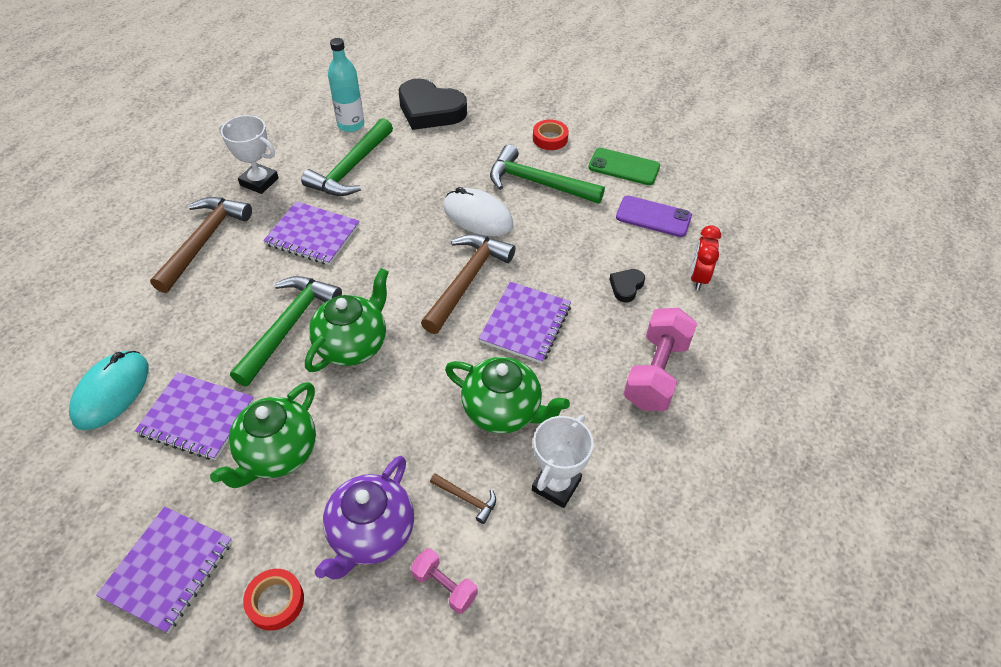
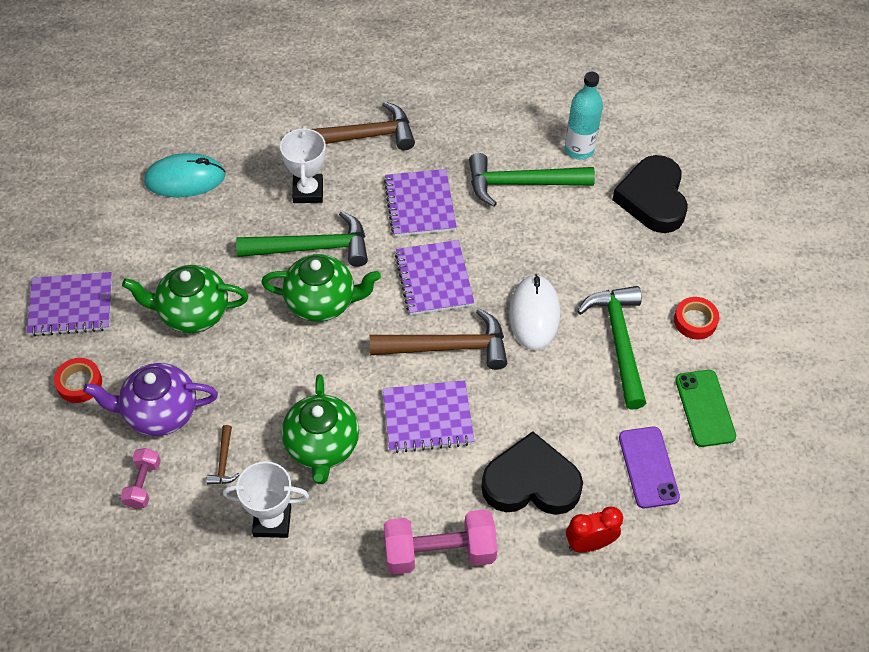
camera: 60 degrees right, 5 degrees up
(197, 417) = (194, 244): purple notebook -> purple notebook (434, 279)
(259, 181) = (454, 129): white trophy -> white trophy (308, 191)
(626, 287) = (531, 482): black heart -> black heart, size x2.21

